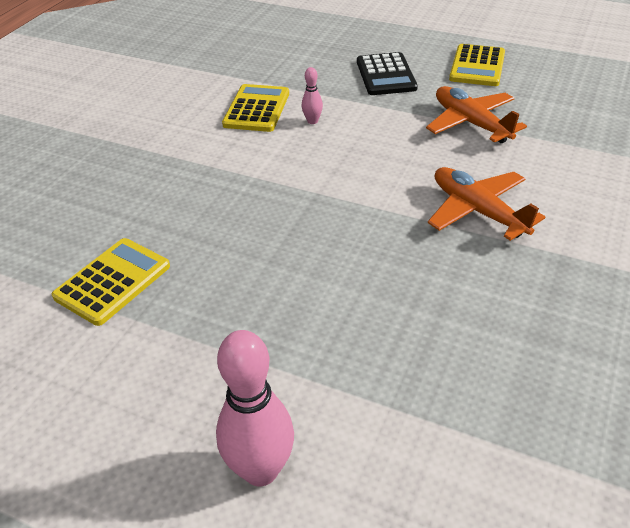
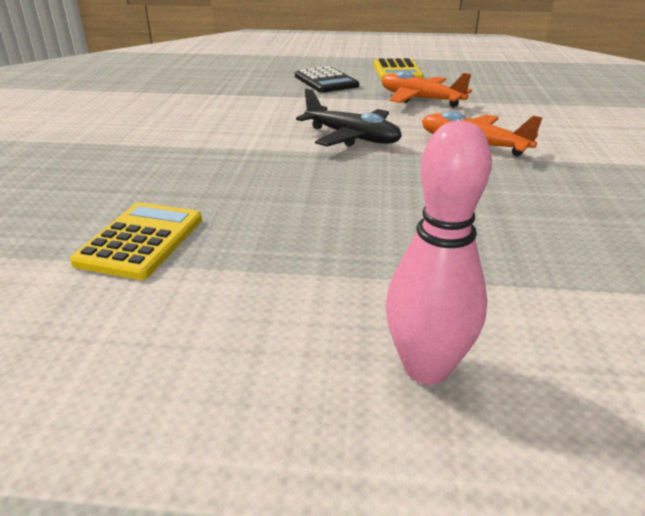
camera: 20 degrees left, 10 degrees down
(257, 109) = (223, 109): yellow calculator -> none
(312, 121) = (281, 111): pink bowling pin -> none
(360, 176) = (352, 137): none -> black plane

